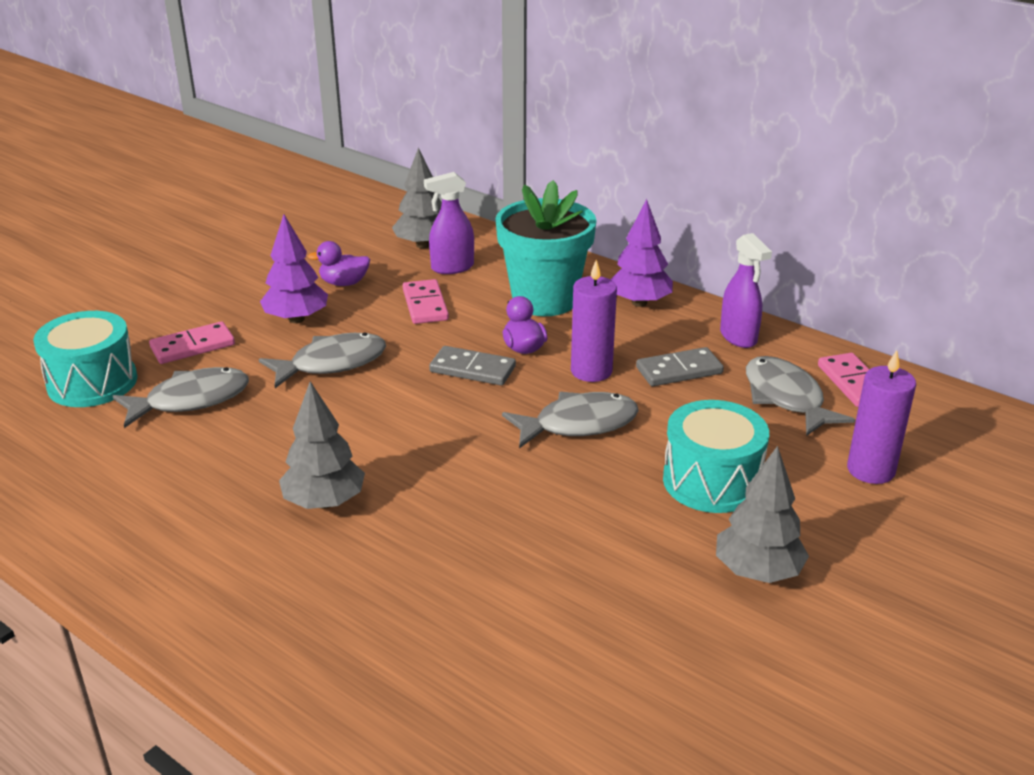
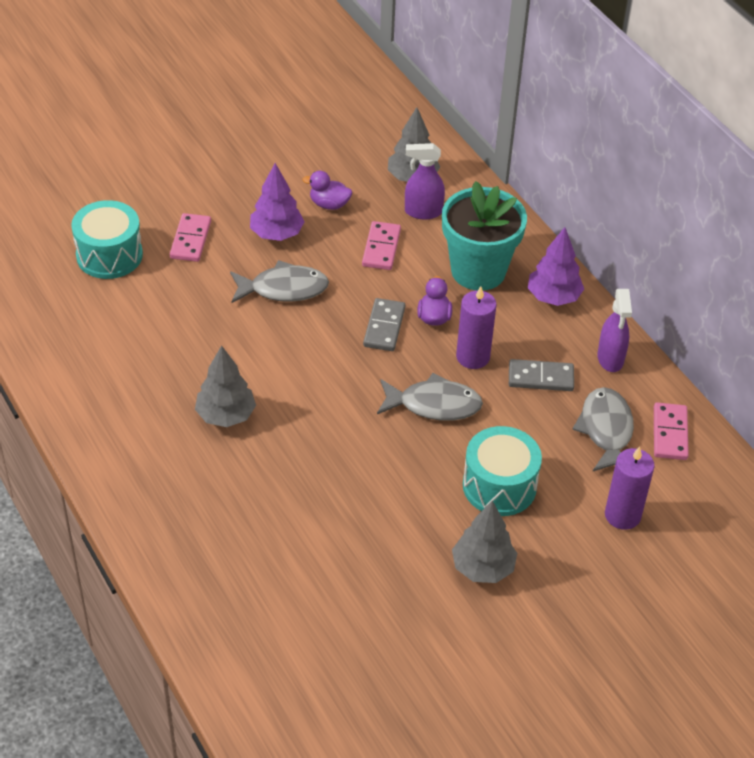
camera: 20 degrees right, 15 degrees up
(191, 400) = (171, 294): grey fish -> none
(193, 346) = (190, 240): pink domino -> pink domino turned 75 degrees counterclockwise
(472, 369) = (384, 327): grey domino -> grey domino turned 60 degrees clockwise

